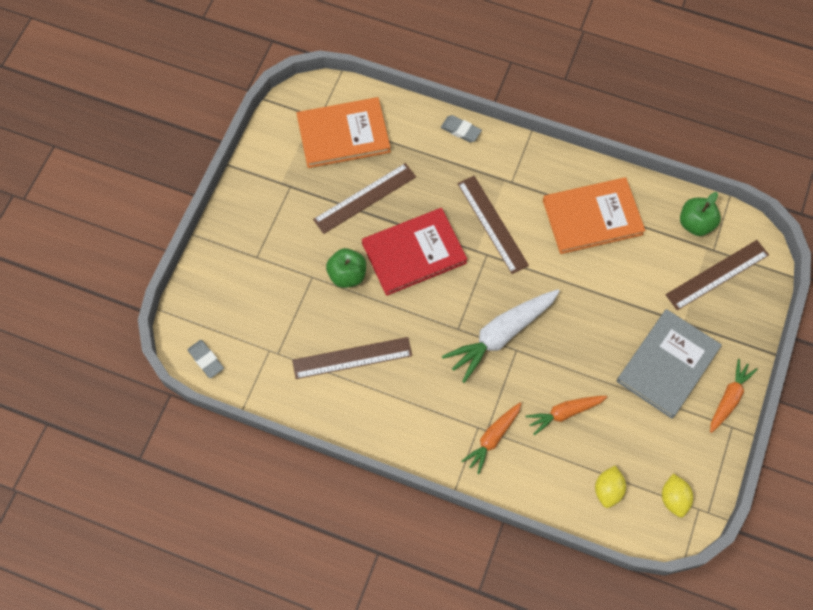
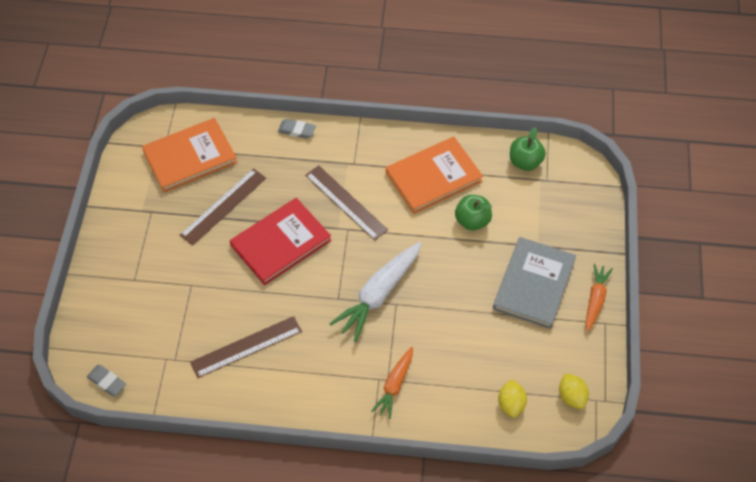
camera: 15 degrees left, 10 degrees down
(347, 275) = (223, 276): green apple -> green apple (472, 221)
(564, 413) = (454, 347): orange carrot -> none
(717, 275) = (556, 200): brown ruler -> none

